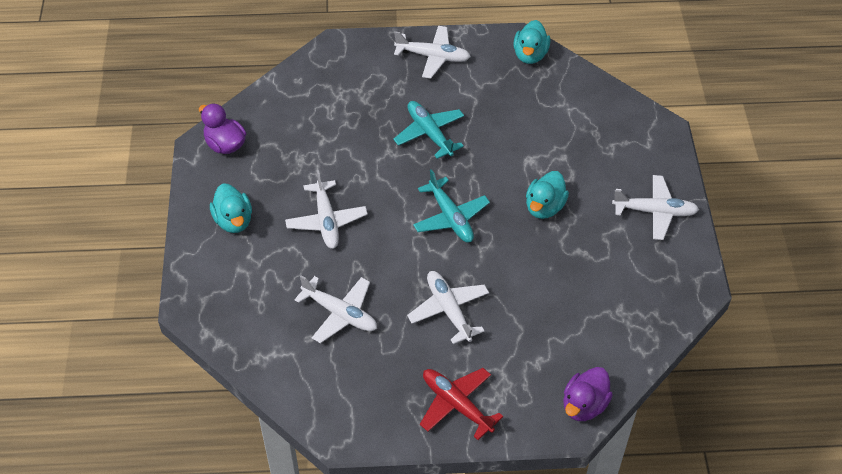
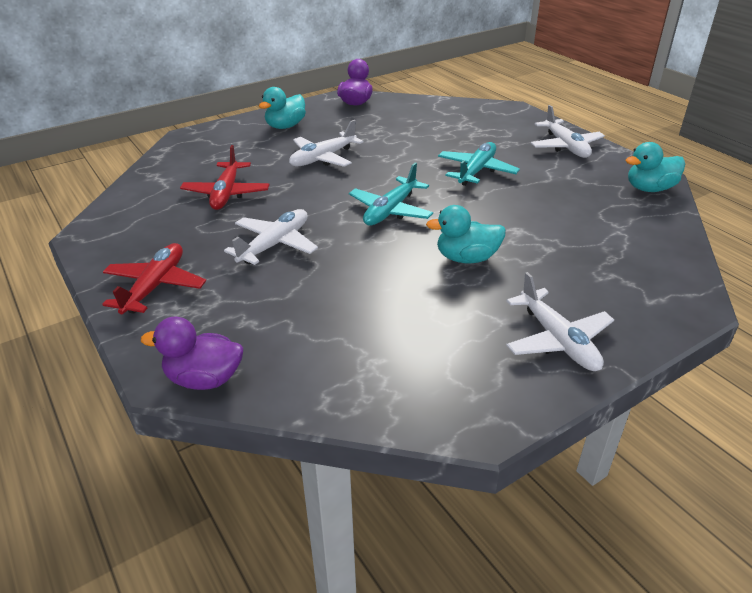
camera: 60 degrees right, 15 degrees down
(340, 314) = (226, 193): white plane -> red plane

